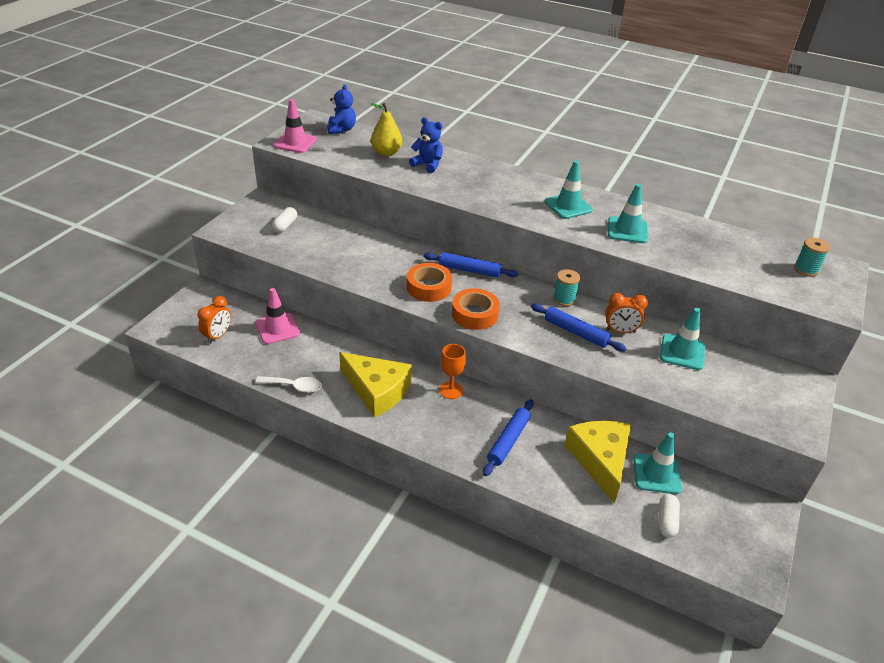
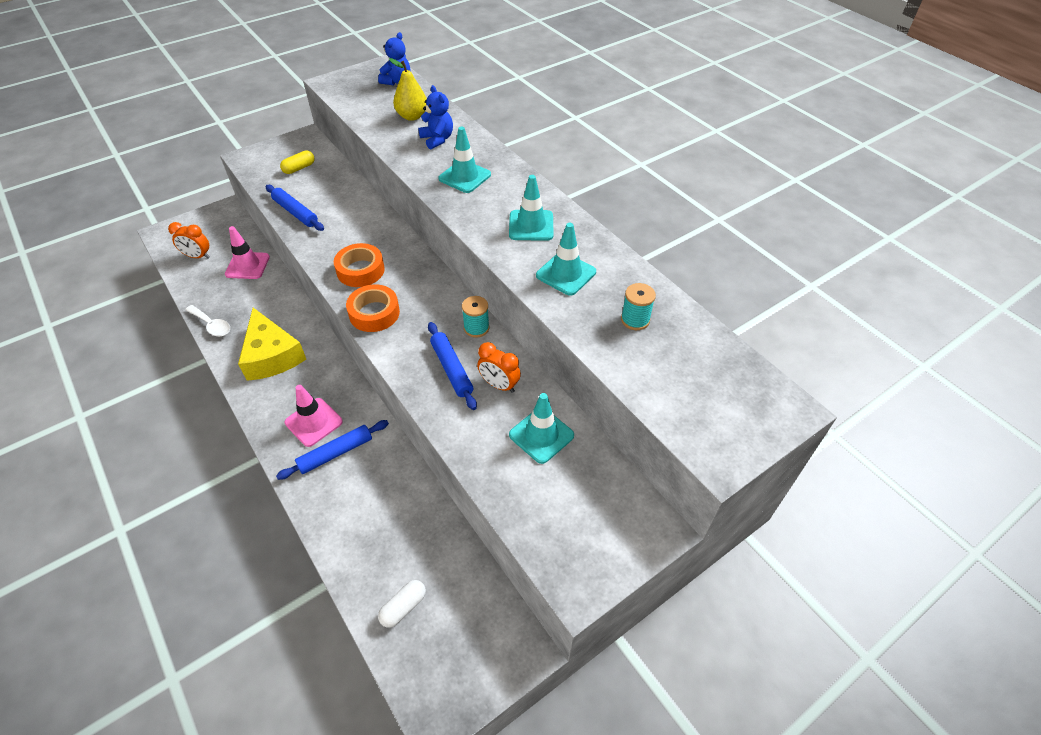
camera: 30 degrees right, 10 degrees up
(218, 336) = (198, 256): orange clock -> orange clock turned 45 degrees clockwise
(285, 226) = (299, 168): white capsule -> yellow capsule
(295, 143) = (341, 86): pink traffic cone -> pink traffic cone (313, 422)
(451, 390) = (333, 380): orange goblet -> none
(470, 270) = (416, 265): blue rolling pin -> blue rolling pin (295, 212)
(600, 460) = (400, 512): yellow cheese -> none
(656, 474) = (442, 552): turquoise traffic cone -> turquoise traffic cone (464, 177)
(806, 269) = (734, 395): turquoise spool -> turquoise spool (635, 320)

